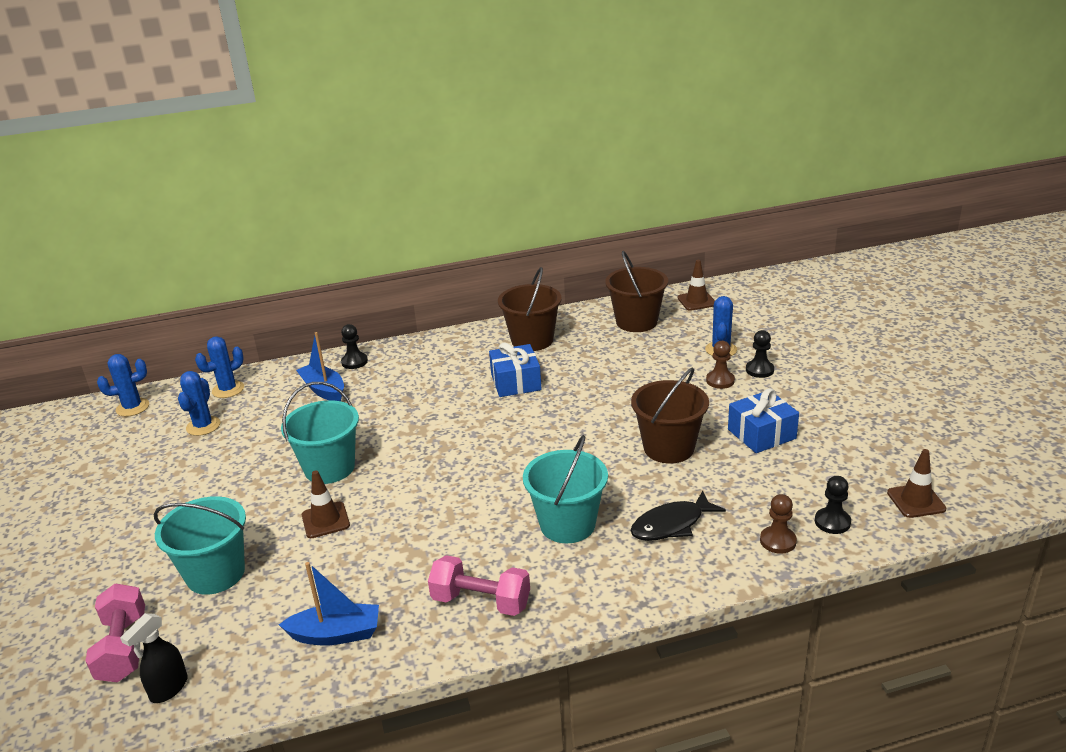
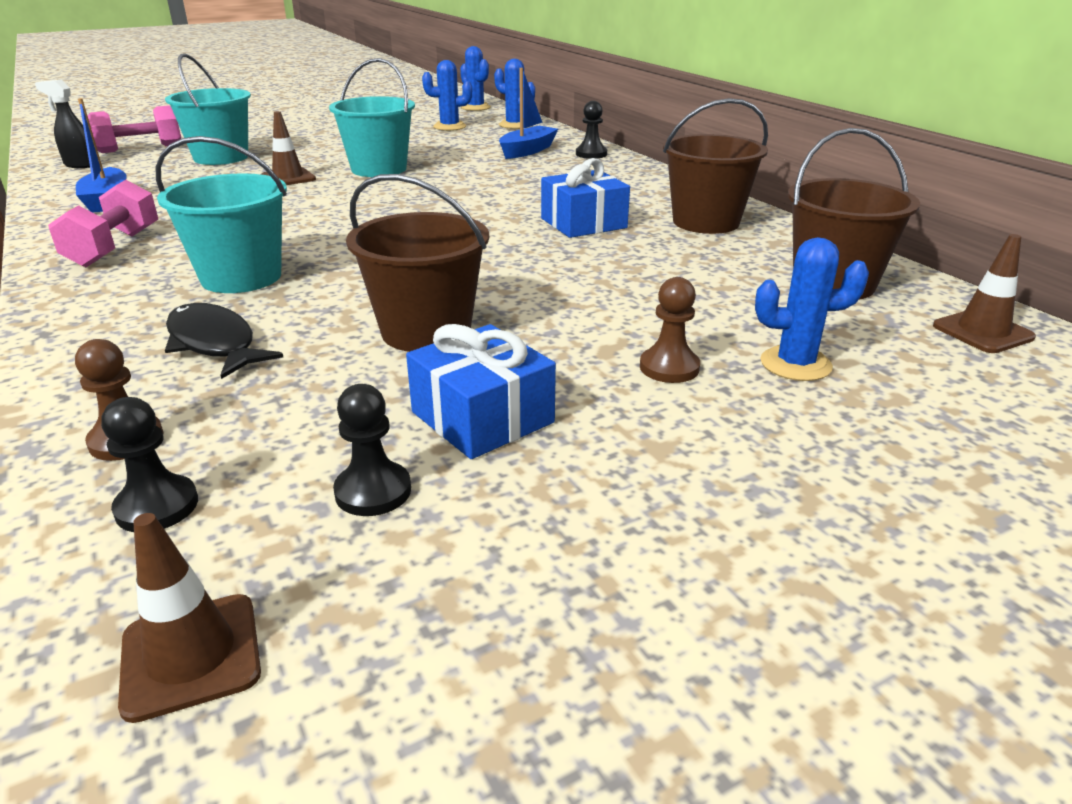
camera: 75 degrees right, 0 degrees up
(759, 370) = (740, 410): black pawn -> black pawn (373, 491)

